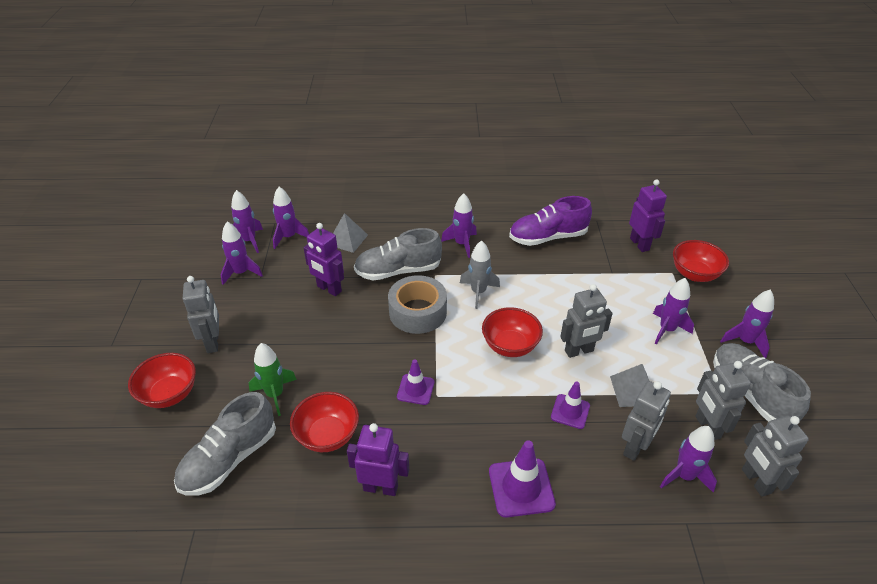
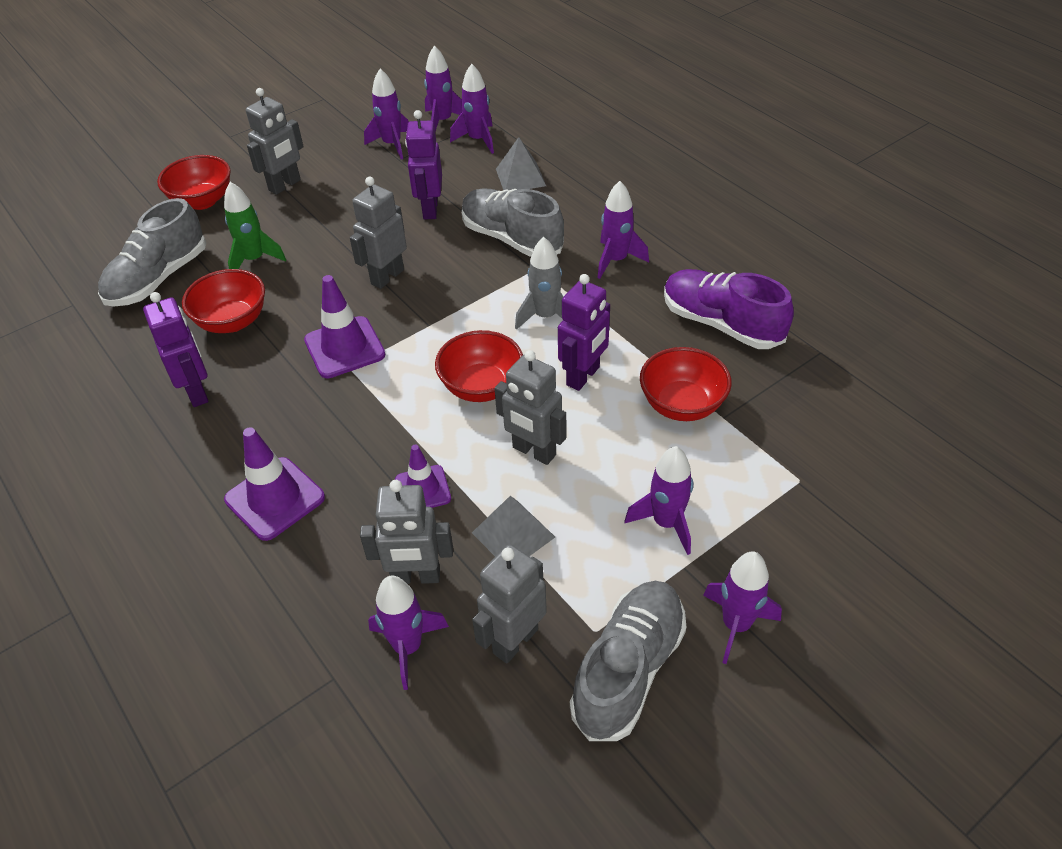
camera: 55 degrees right, 5 degrees up
(229, 459) = (158, 278): grey shoe -> grey shoe turned 60 degrees counterclockwise
(415, 389) = (344, 347): purple traffic cone -> purple traffic cone, size x1.56
(417, 312) = (461, 288): grey tape -> none
(639, 244) = (822, 418): purple robot -> purple robot (583, 376)
(694, 274) = (827, 507): red bowl -> red bowl (682, 405)
(756, 481) = (460, 733): grey robot -> grey robot (387, 277)

